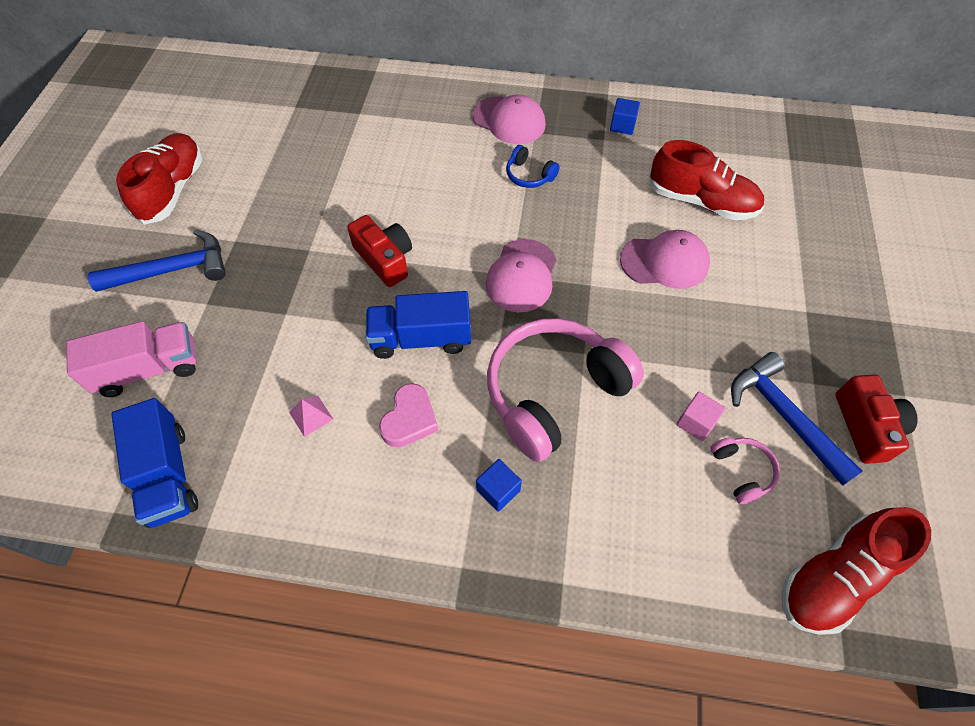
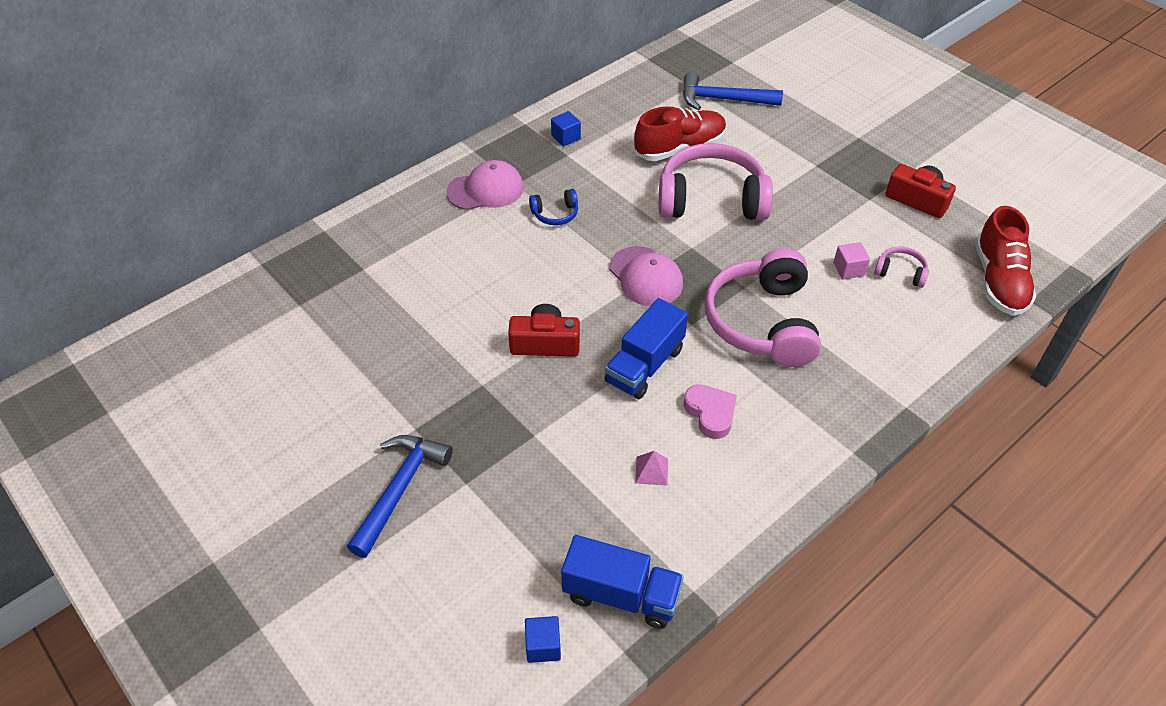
camera: 50 degrees left, 10 degrees down
(149, 369) = (497, 559): pink truck -> none
(173, 189) = (298, 442): red shoe -> none
(498, 490) = (812, 398): blue cube -> blue cube (543, 646)
(664, 262) = (711, 199): pink cap -> pink headphones
(784, 416) = (880, 228): blue hammer -> blue hammer (723, 99)

